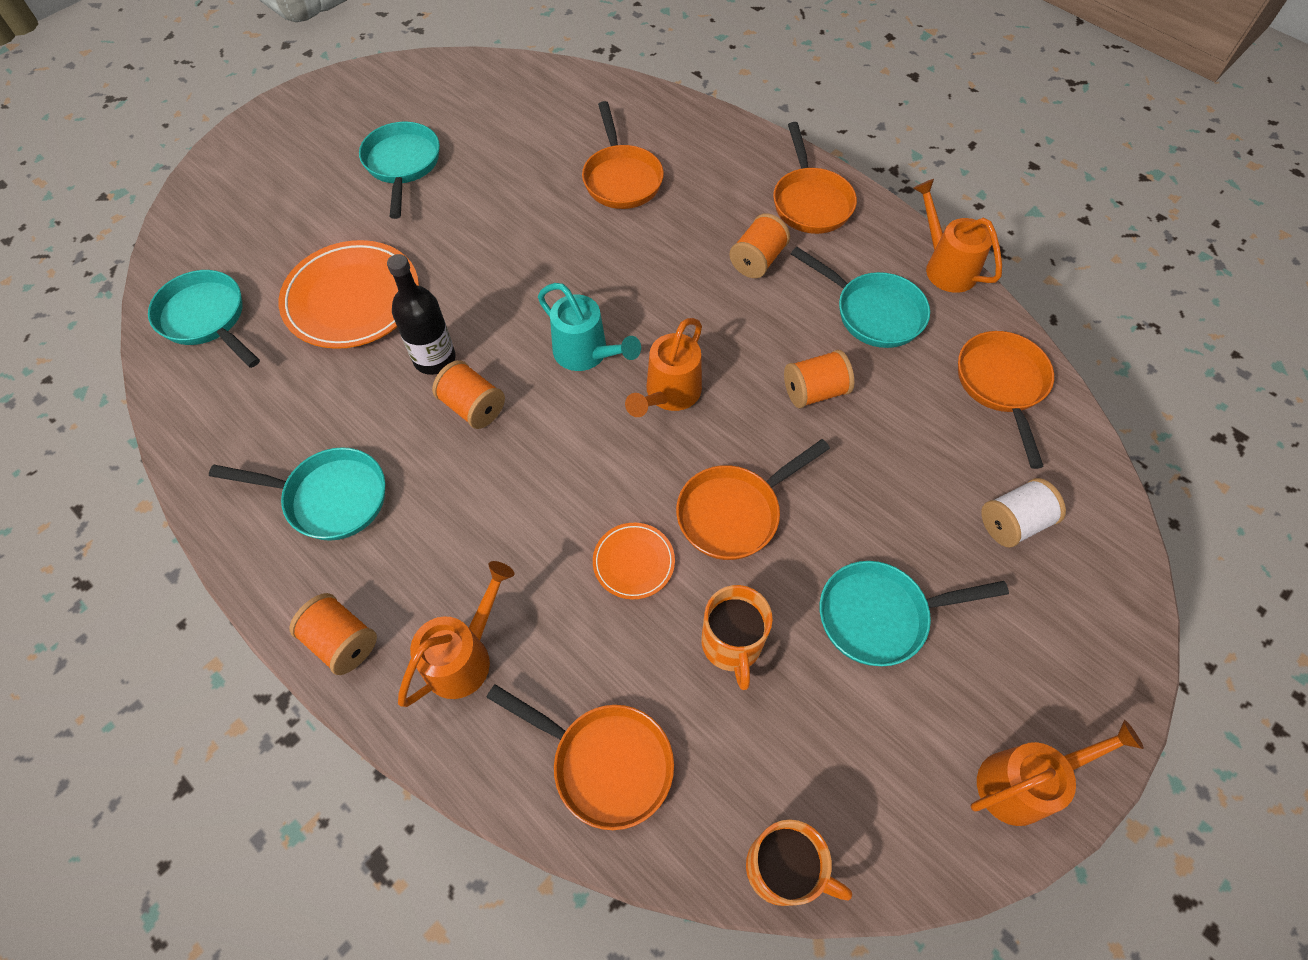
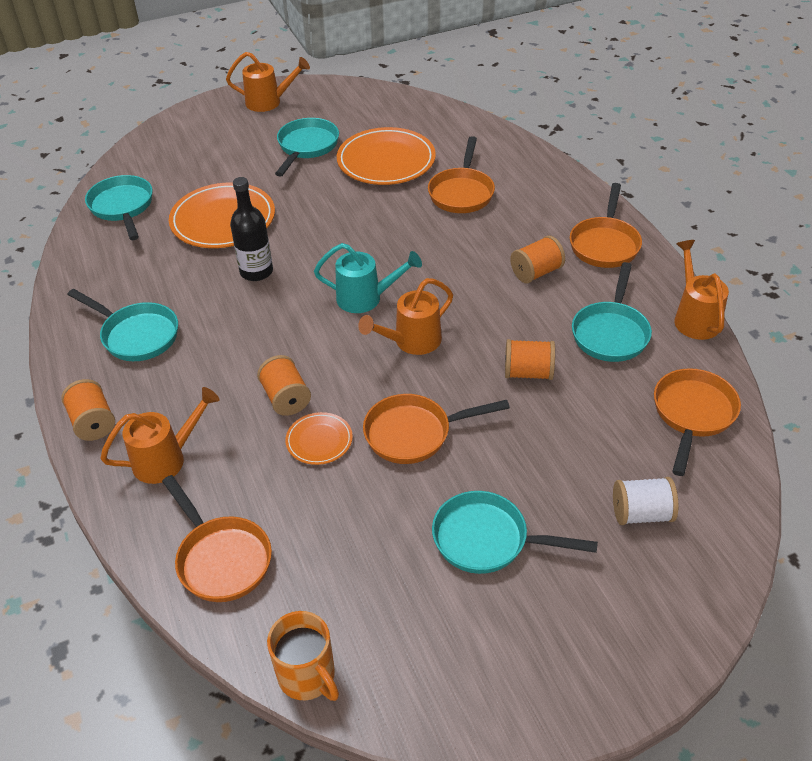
camera: 25 degrees right, 15 degrees down
(473, 407) = (265, 309): orange spool -> orange spool (286, 398)
(511, 159) = (386, 161): none -> orange plate
(586, 354) = (366, 298): turquoise watering can -> turquoise watering can turned 60 degrees counterclockwise
(732, 645) = (359, 518): orange mug -> none
(873, 312) = (611, 333): turquoise pan -> turquoise pan turned 45 degrees clockwise
(1023, 783) = (535, 696): orange watering can -> orange watering can (269, 102)

